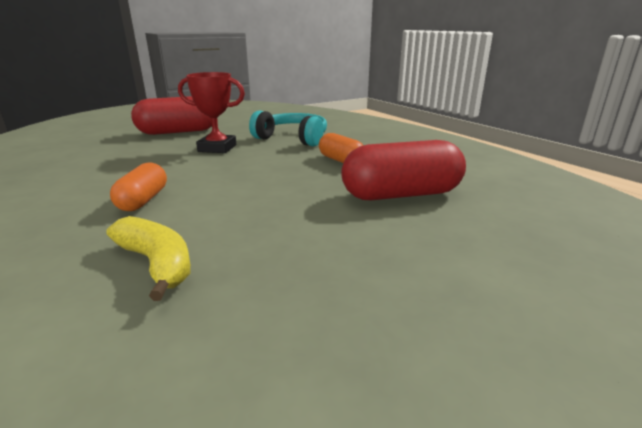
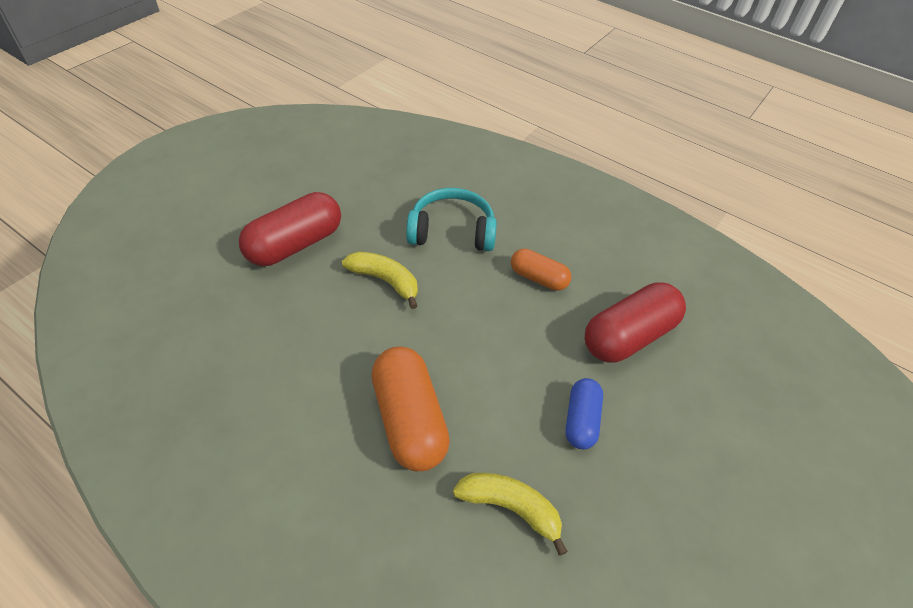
camera: 25 degrees left, 25 degrees up
(143, 200) = (409, 420): orange capsule -> orange capsule, size x1.71
(217, 148) = (385, 281): red trophy -> yellow banana
(300, 228) = (581, 420): none -> blue capsule

